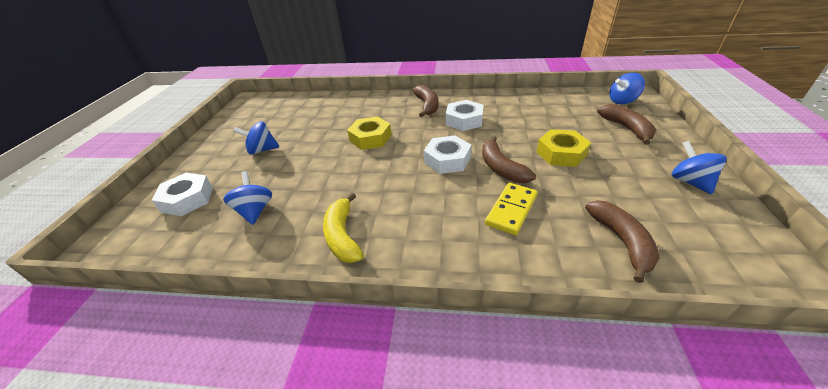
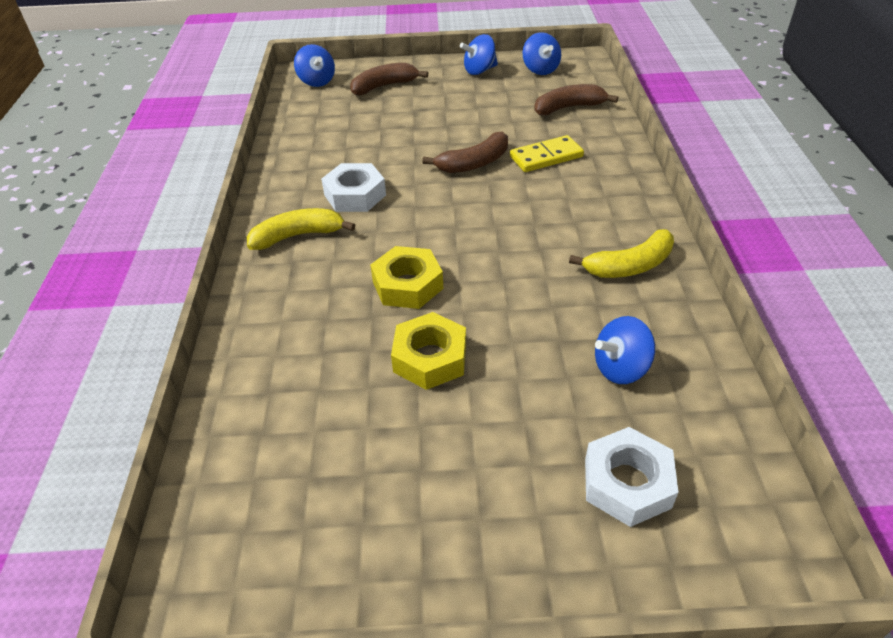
camera: 100 degrees left, 5 degrees up
(262, 150) = (455, 432): blue spinning top -> blue spinning top (540, 70)
(427, 106) = (298, 236): brown banana -> yellow banana
(447, 160) = (462, 202): white nut -> none
(511, 210) = (546, 157): yellow domino -> yellow domino turned 45 degrees counterclockwise
(561, 153) = (439, 126): yellow nut -> yellow nut (430, 358)

